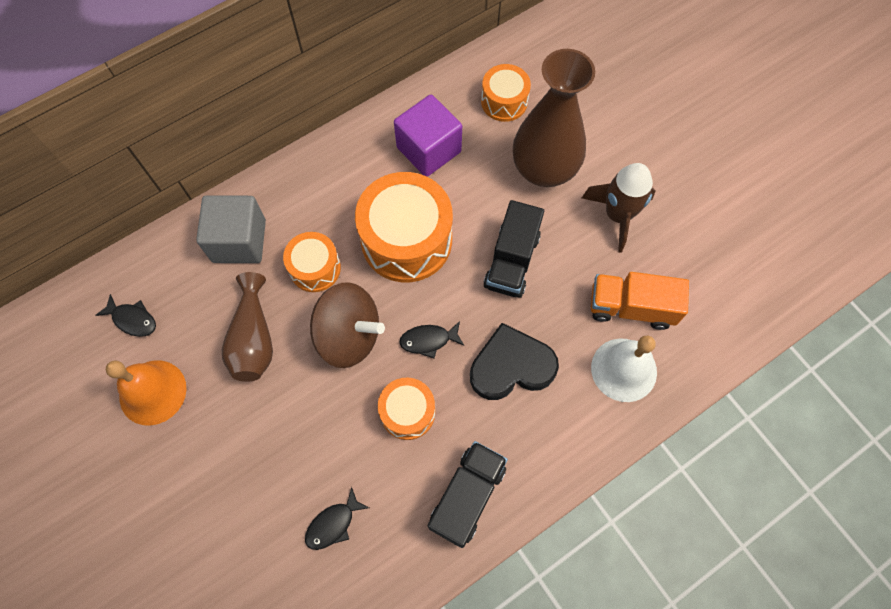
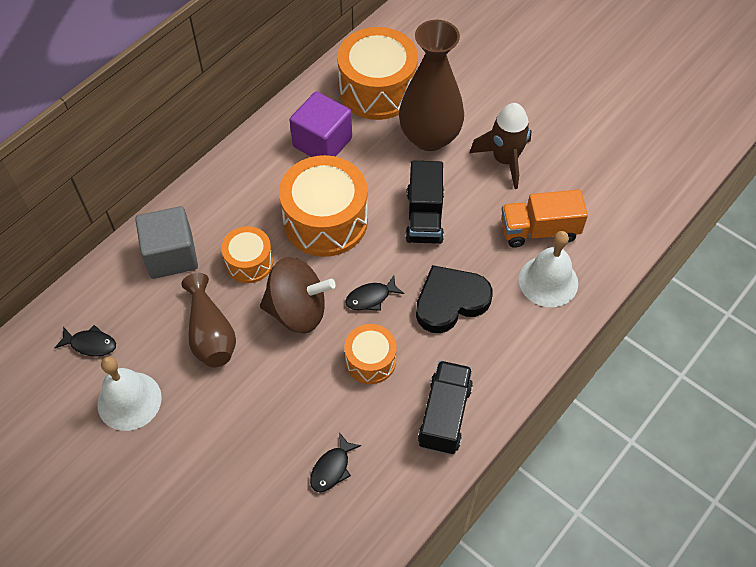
camera: 15 degrees left, 10 degrees down
(152, 392) = (129, 401): orange bell -> white bell
(504, 101) = (377, 89): orange drum -> orange drum, size x1.81

